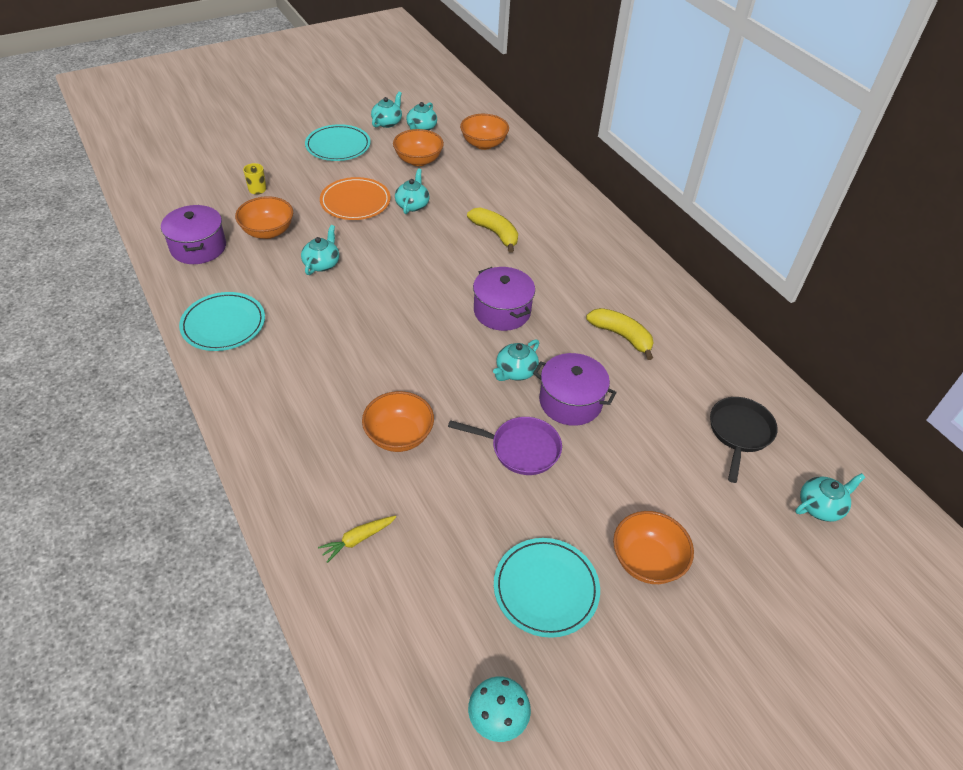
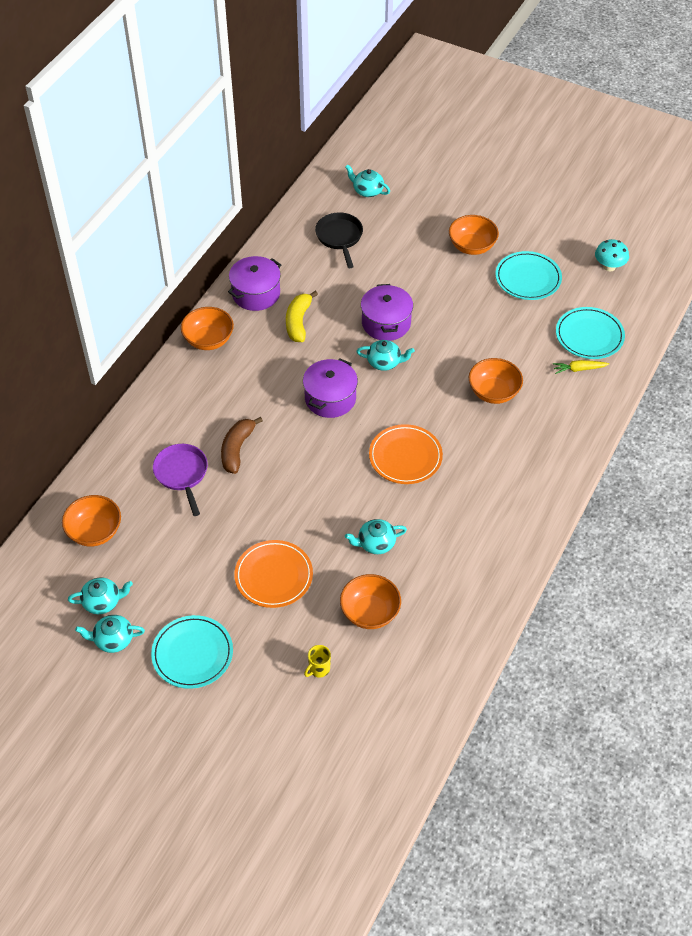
camera: 120 degrees left, 5 degrees up
(198, 247) = (433, 648): purple pot -> purple pot (256, 293)
(223, 324) = (496, 558): turquoise plate -> turquoise plate (589, 335)
(357, 539) = (579, 369): yellow carrot -> yellow carrot turned 150 degrees clockwise
(387, 325) = (405, 456): none -> orange plate
(412, 205) = (243, 530): turquoise teapot -> none
(418, 160) = (166, 568): orange bowl -> orange bowl (208, 340)
(495, 234) = (237, 449): yellow banana -> brown banana
(521, 449) = (447, 329): purple pan -> purple pan (182, 474)
(739, 433) = (340, 237): black pan -> black pan turned 90 degrees clockwise

